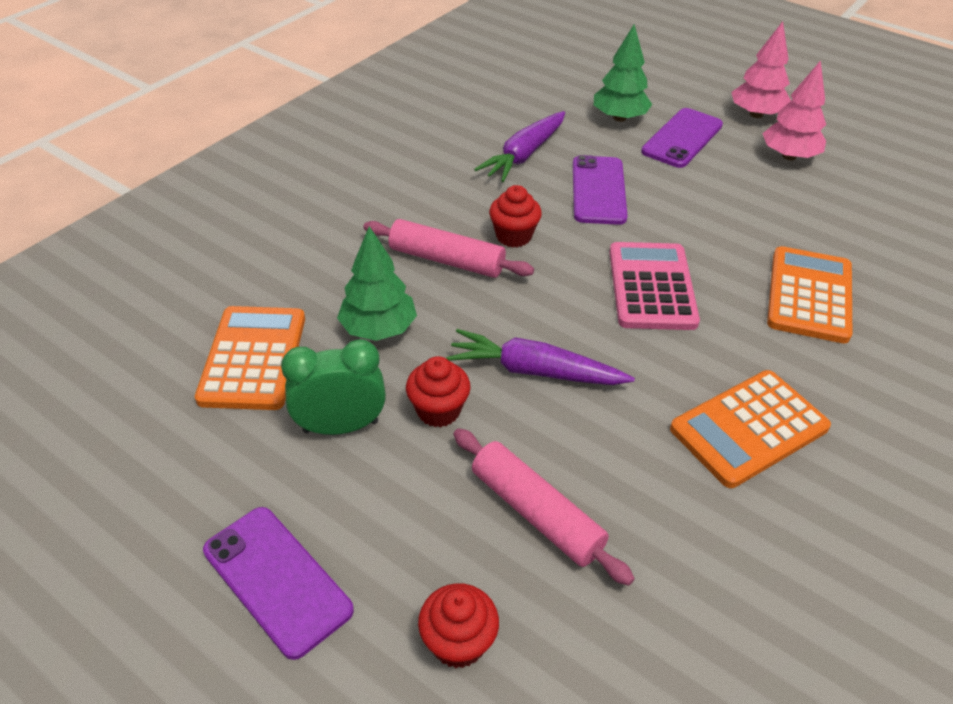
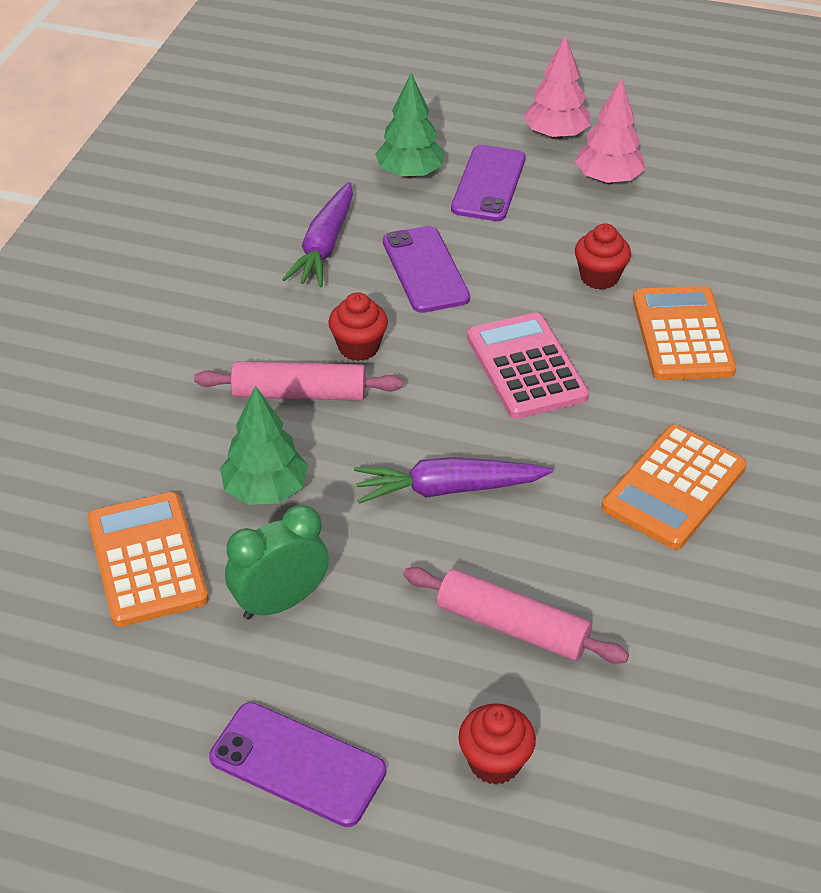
camera: 20 degrees left, 0 degrees up
(438, 410) = (371, 557): red cupcake -> red cupcake (599, 277)

